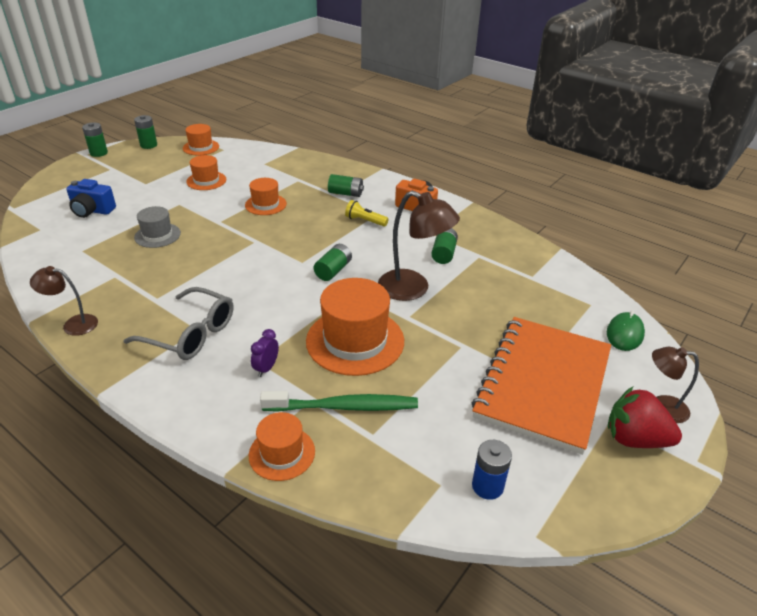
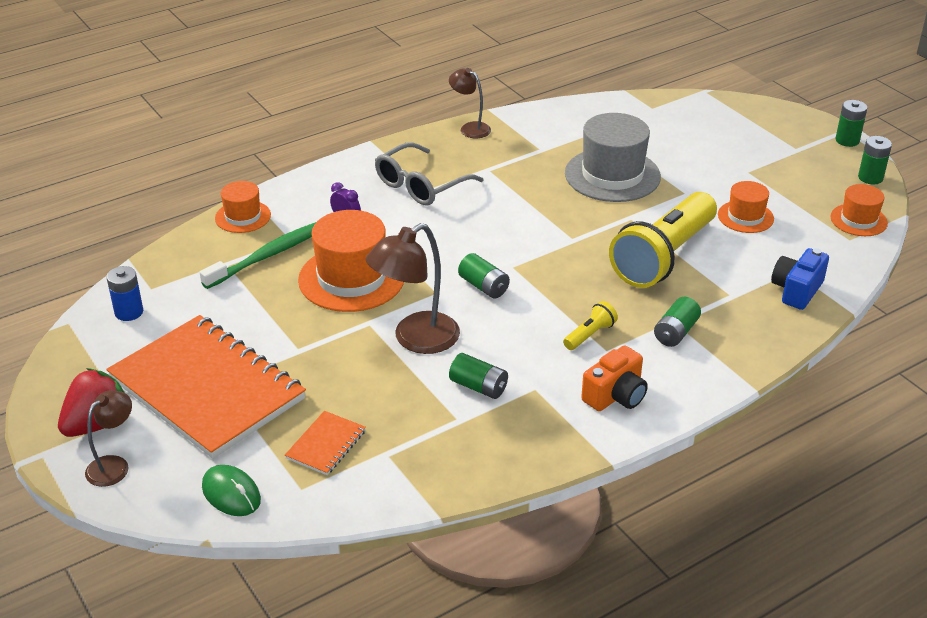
camera: 110 degrees right, 0 degrees up
(73, 324) = (470, 128): brown lamp -> brown lamp turned 75 degrees counterclockwise
(92, 211) = (684, 136): blue camera -> blue camera (796, 290)
(157, 235) = (612, 175): grey hat -> grey hat, size x1.80
(265, 204) = (663, 257): orange hat -> yellow flashlight
(344, 407) = (269, 255): green toothbrush -> green toothbrush turned 150 degrees counterclockwise
(546, 304) = (326, 445): none -> orange notebook

